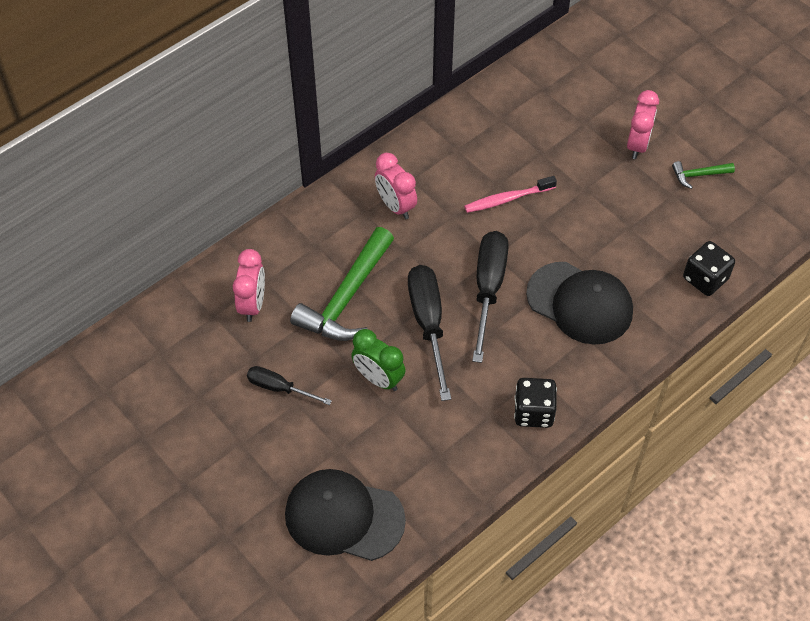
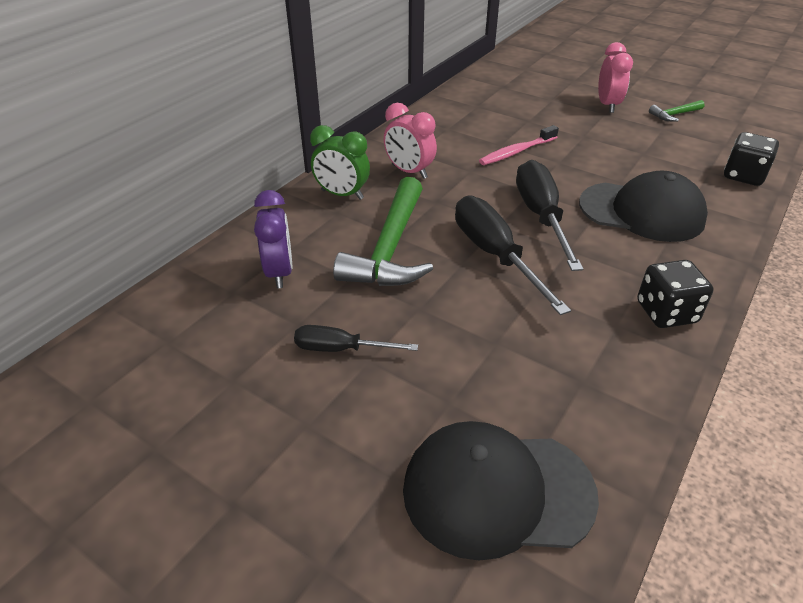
camera: 15 degrees left, 15 degrees down
(252, 304) = (279, 272): pink clock -> purple clock
(378, 379) = (464, 315): green clock -> green clock (342, 195)

